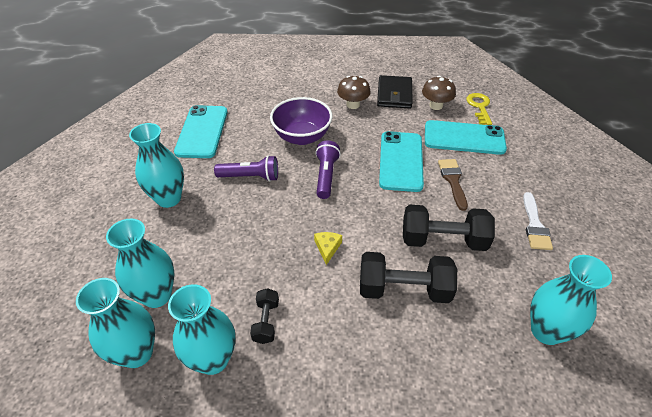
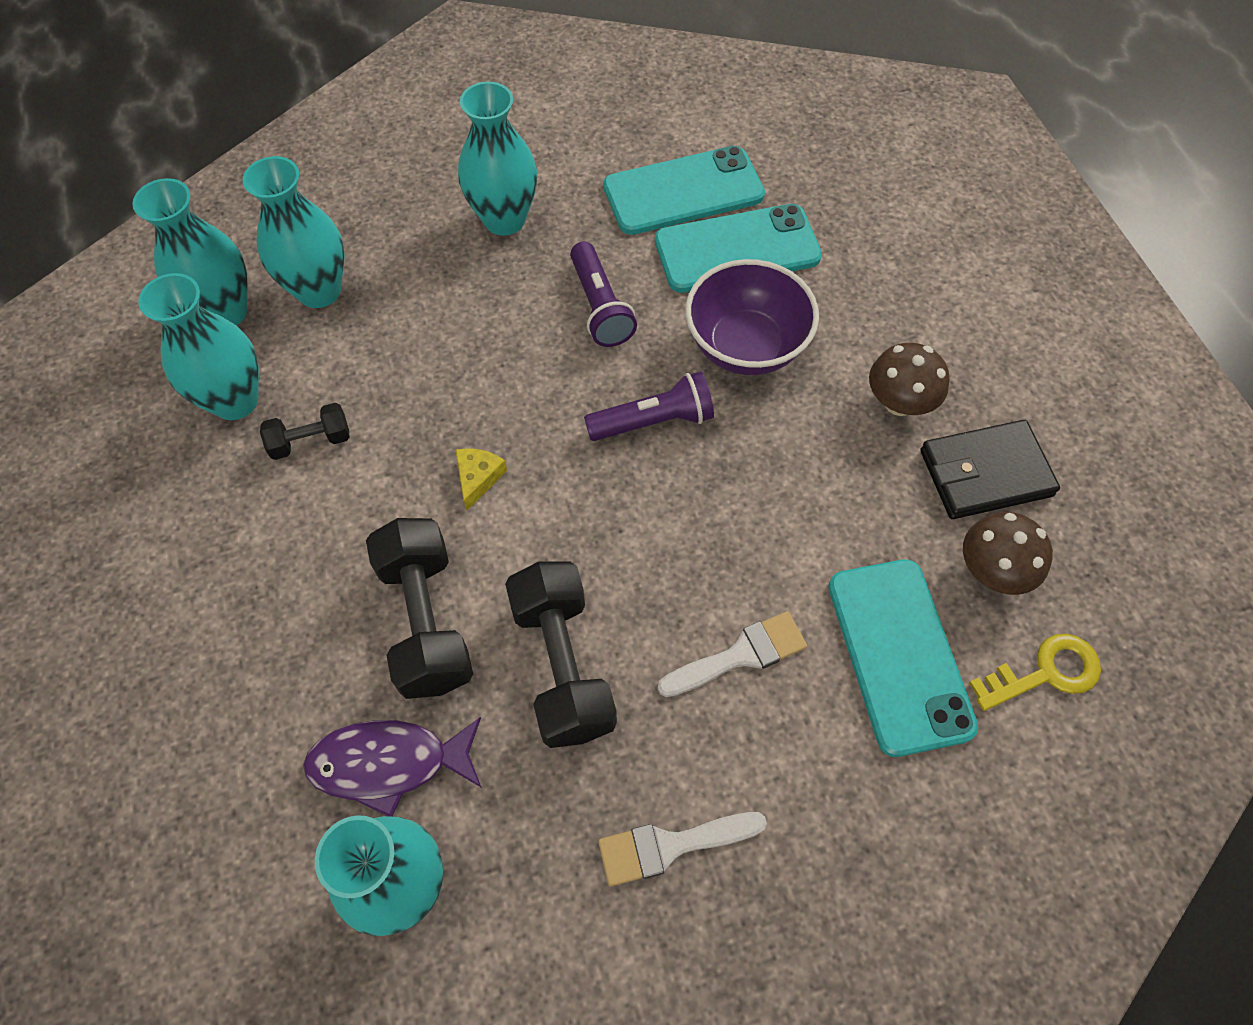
camera: 70 degrees right, 15 degrees up
(327, 248) = (478, 478): yellow cheese -> yellow cheese turned 60 degrees counterclockwise
(401, 161) = (756, 541): turquoise phone -> turquoise phone (737, 249)
(453, 180) = (740, 655): brown brush -> white brush
(480, 323) = (389, 763): none -> purple fish

